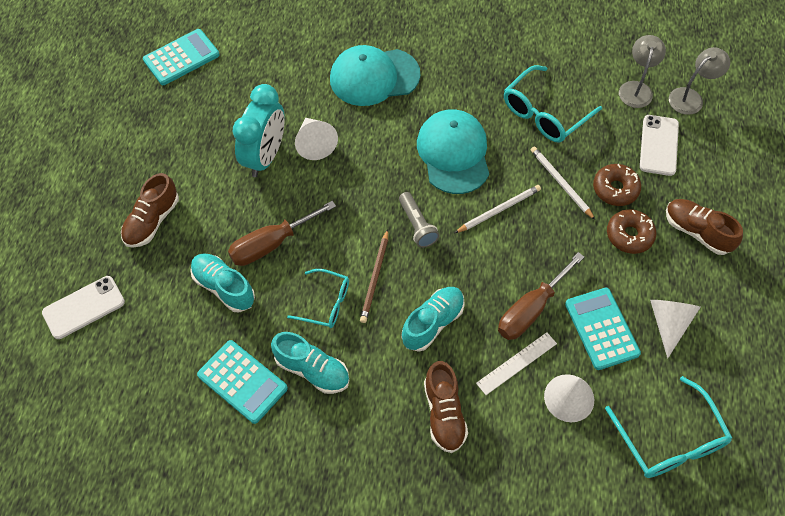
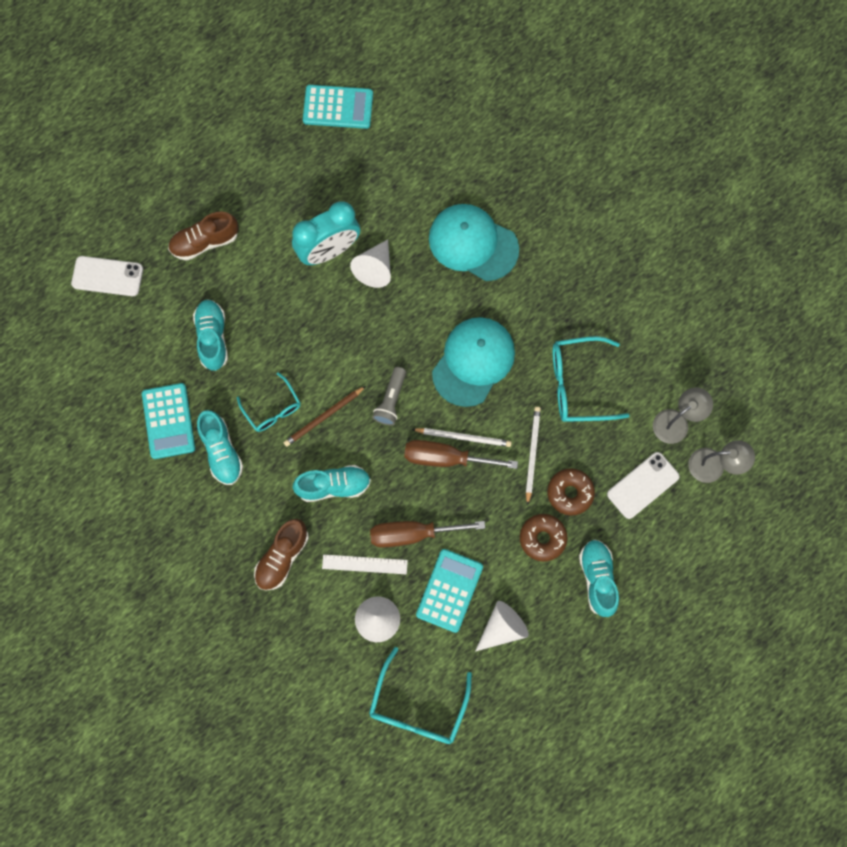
camera: 40 degrees right, 15 degrees up
(271, 244) = (273, 329): brown screwdriver -> brown screwdriver (446, 458)
(697, 232) = (597, 578): brown shoe -> turquoise shoe

